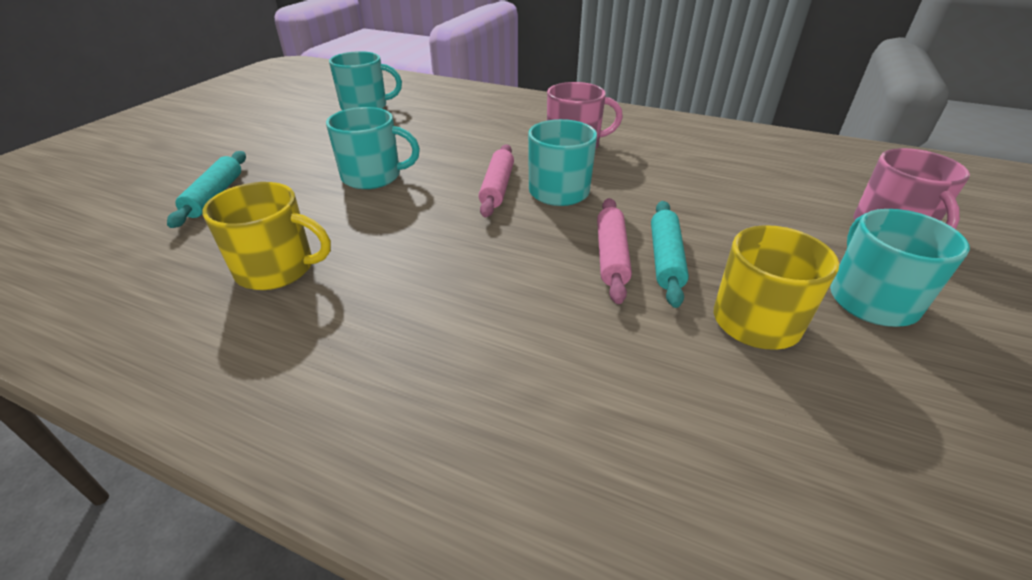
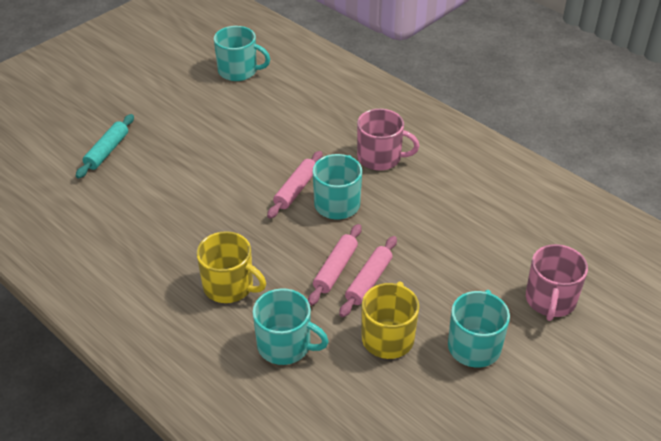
camera: 20 degrees right, 5 degrees up
(277, 269) = (131, 225): yellow mug -> yellow mug (229, 286)
(373, 176) = (215, 157): turquoise mug -> turquoise mug (285, 345)
(665, 259) = (369, 281): turquoise rolling pin -> pink rolling pin

